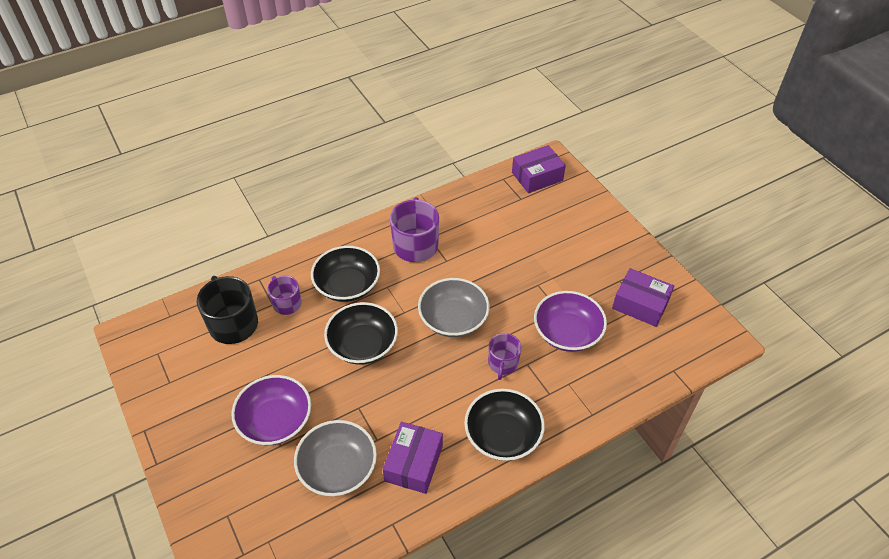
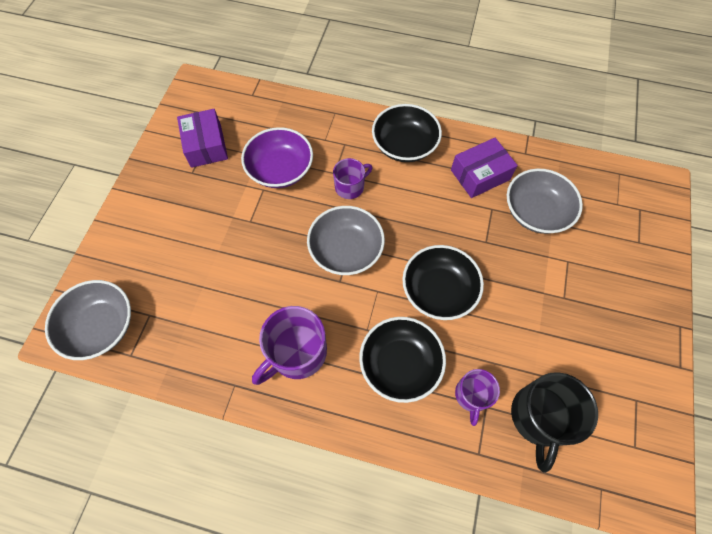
camera: 135 degrees left, 15 degrees up
(275, 421) = (559, 283): purple bowl -> none
(537, 176) = (101, 326): purple box -> grey bowl

